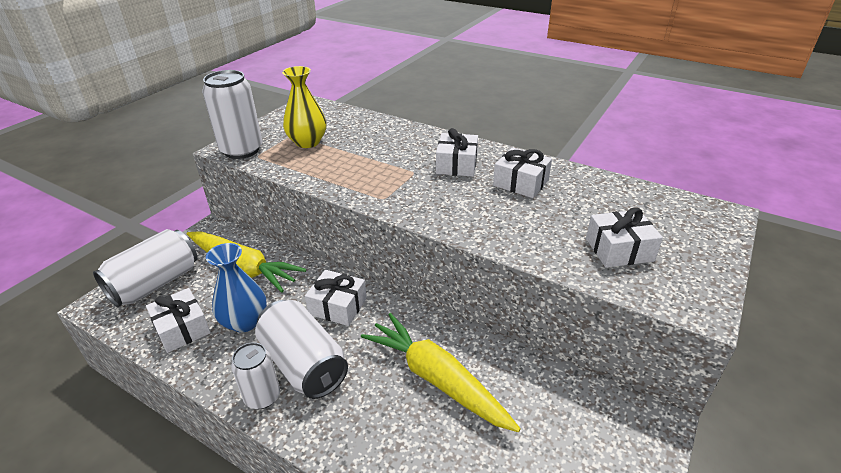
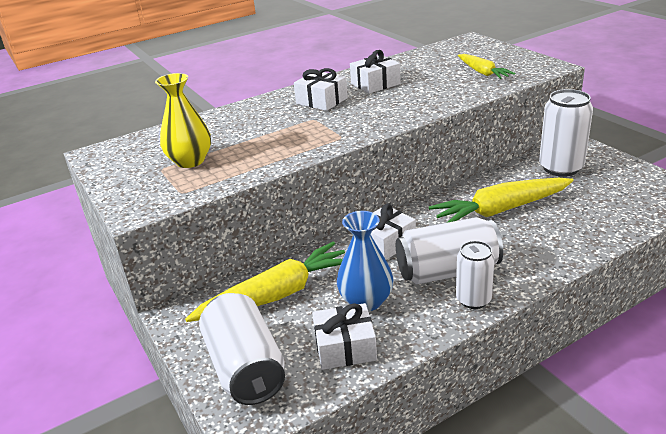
camera: 60 degrees left, 5 degrees down
(241, 150) = (155, 201): white can -> white can (560, 168)
(619, 249) = (482, 72): white gift -> yellow carrot

